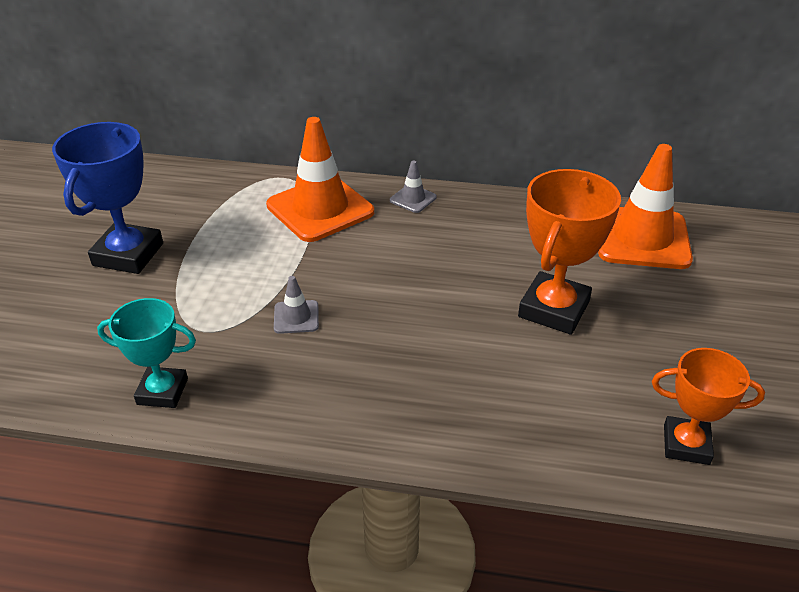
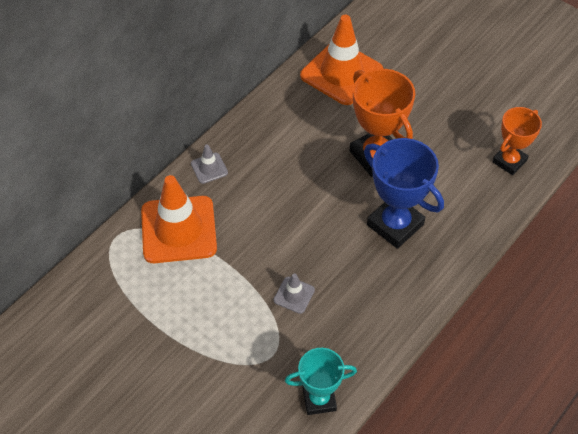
camera: 60 degrees left, 15 degrees up
(128, 254) = (146, 377): blue trophy -> blue trophy (395, 224)
(162, 391) = (319, 399): turquoise trophy -> turquoise trophy turned 45 degrees clockwise

